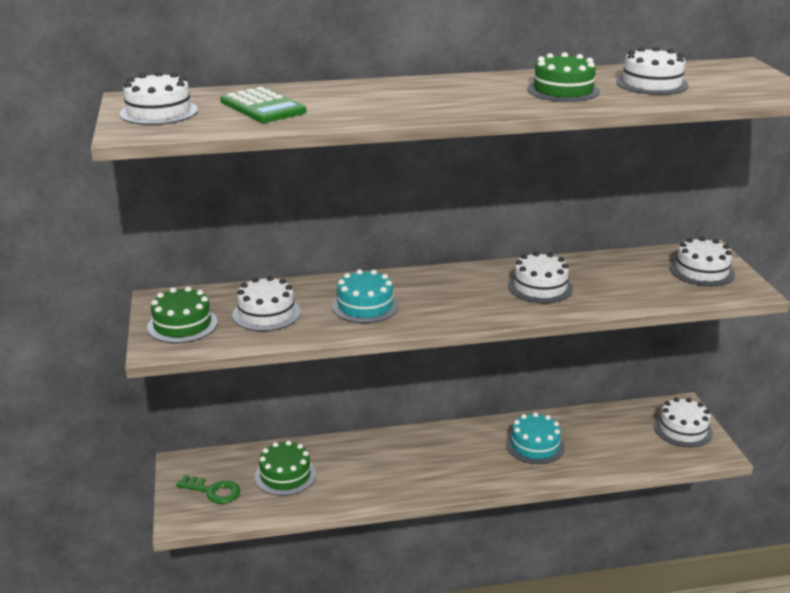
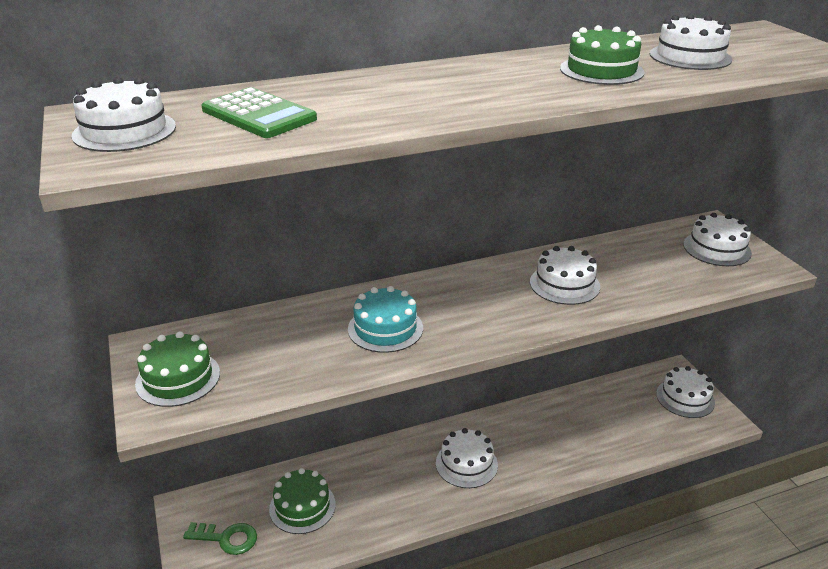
camera: 10 degrees left, 5 degrees up
(266, 313) = (275, 351): white cake -> white cake (466, 464)
(535, 445) = (550, 435): turquoise cake -> none

